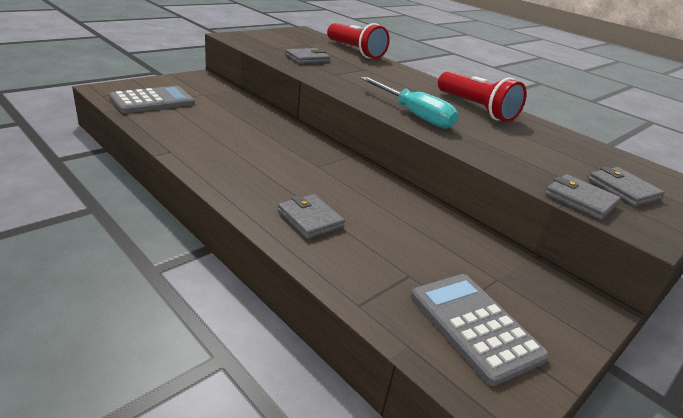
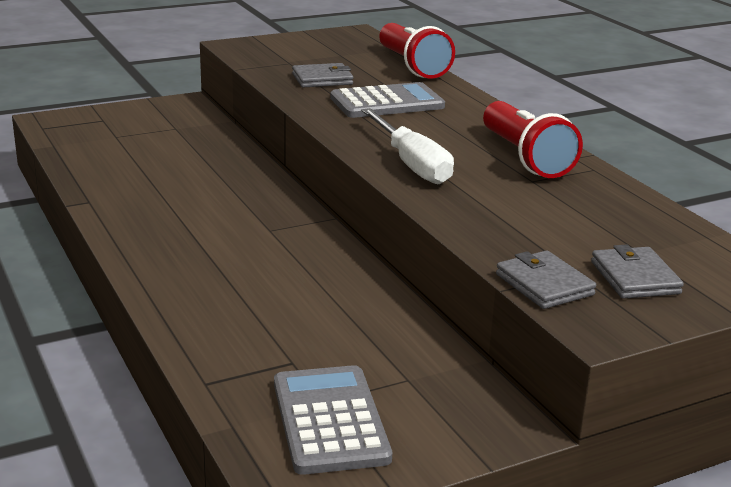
camera: 20 degrees right, 5 degrees down
(152, 101) = (102, 136): grey calculator -> grey calculator (387, 102)
(310, 219) = (212, 291): grey wallet -> none
(414, 115) = (411, 164): turquoise screwdriver -> white screwdriver

